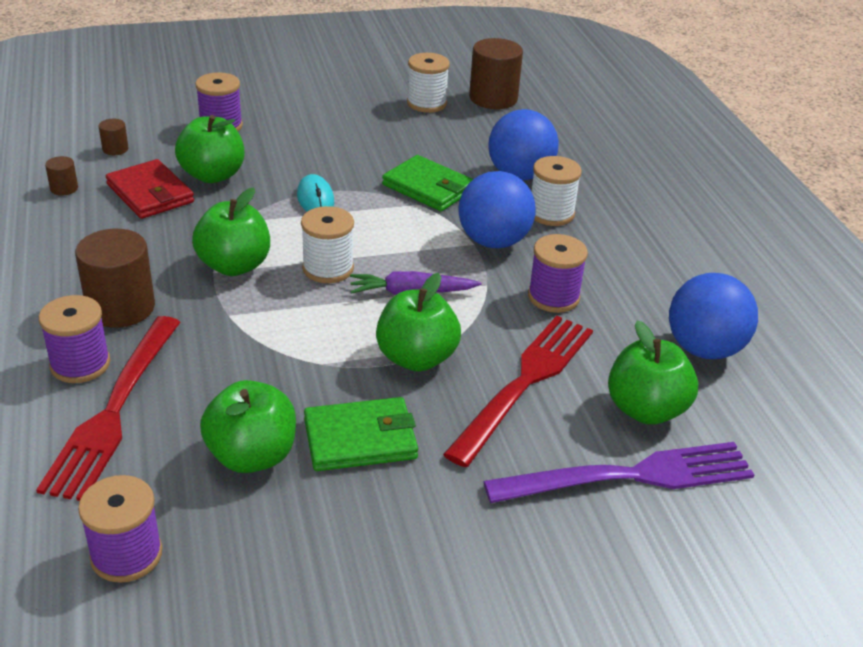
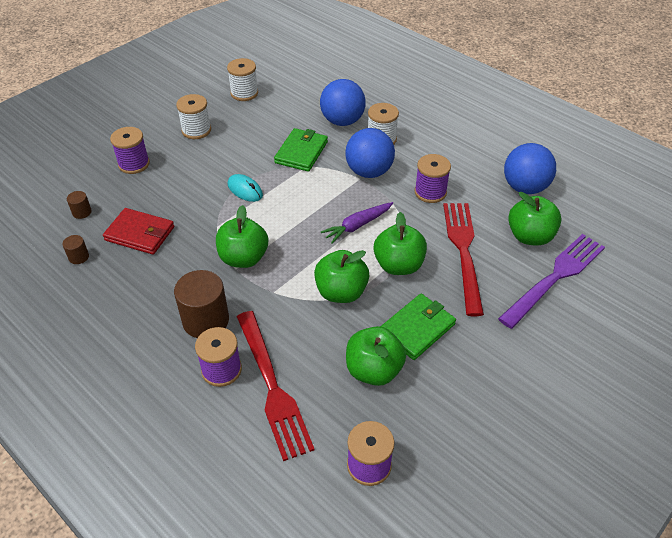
camera: 30 degrees left, 10 degrees up
(213, 175) = (166, 202): green apple -> green apple (341, 292)
(328, 268) = (298, 233): white spool -> white spool (196, 130)
(428, 187) = (301, 152): green wallet -> green wallet turned 75 degrees counterclockwise
(493, 98) = (279, 73): brown cylinder -> none

